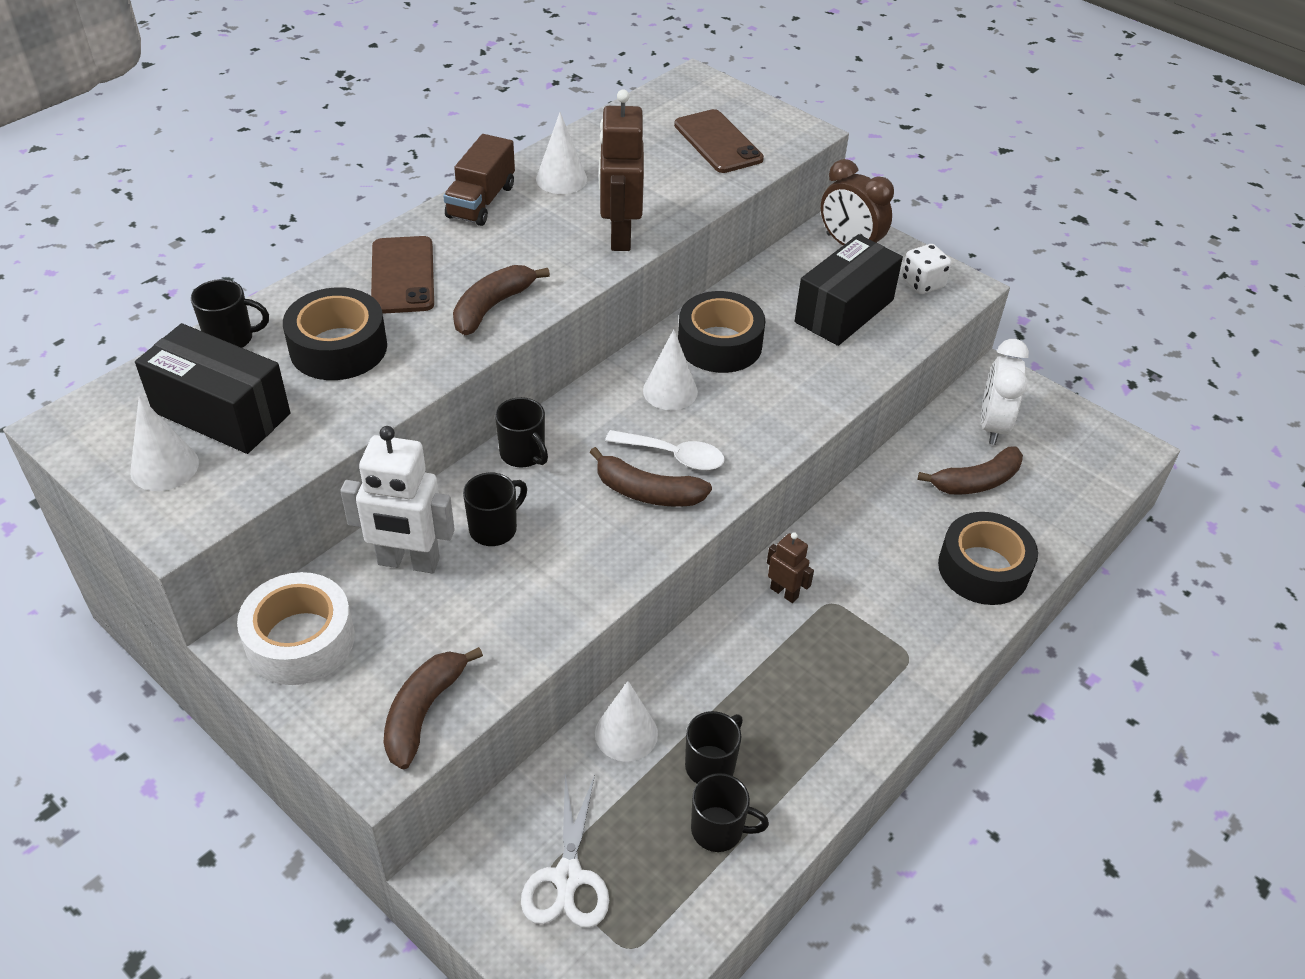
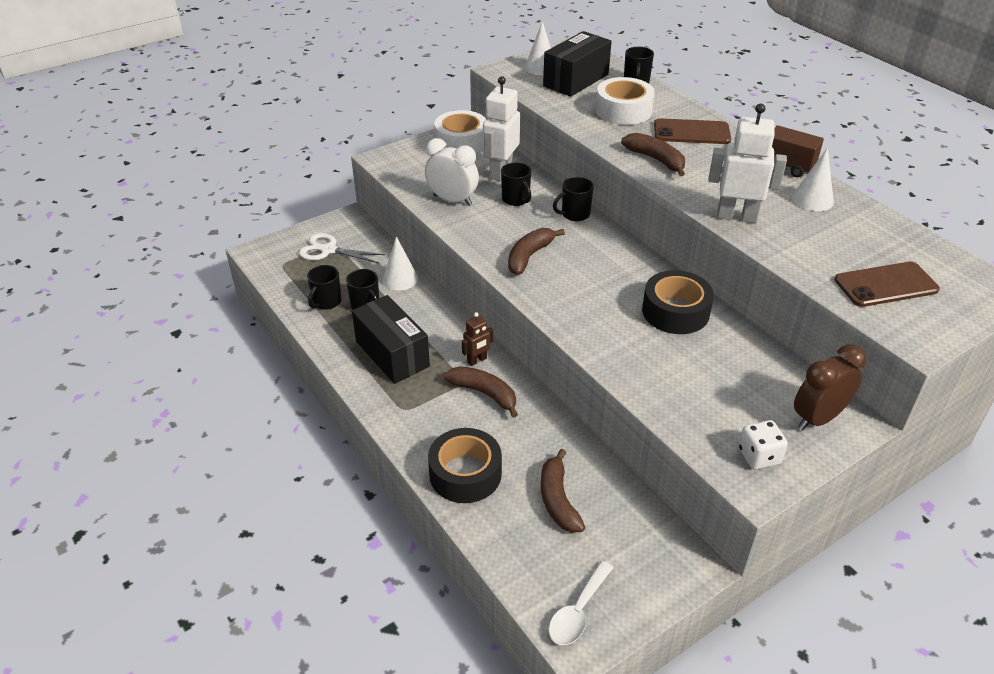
camera: 105 degrees right, 5 degrees down
(338, 347) = (623, 111): black tape -> white tape
(423, 712) = (403, 171): brown banana -> brown banana (484, 393)
(619, 236) = (736, 216): brown robot -> white robot
(670, 391) = (624, 279): white cone -> none
(673, 456) = (559, 271): white spoon -> white spoon (578, 611)
(844, 311) = (716, 391): black box -> black box (392, 354)
(993, 425) = (626, 536): white clock -> white clock (452, 200)

